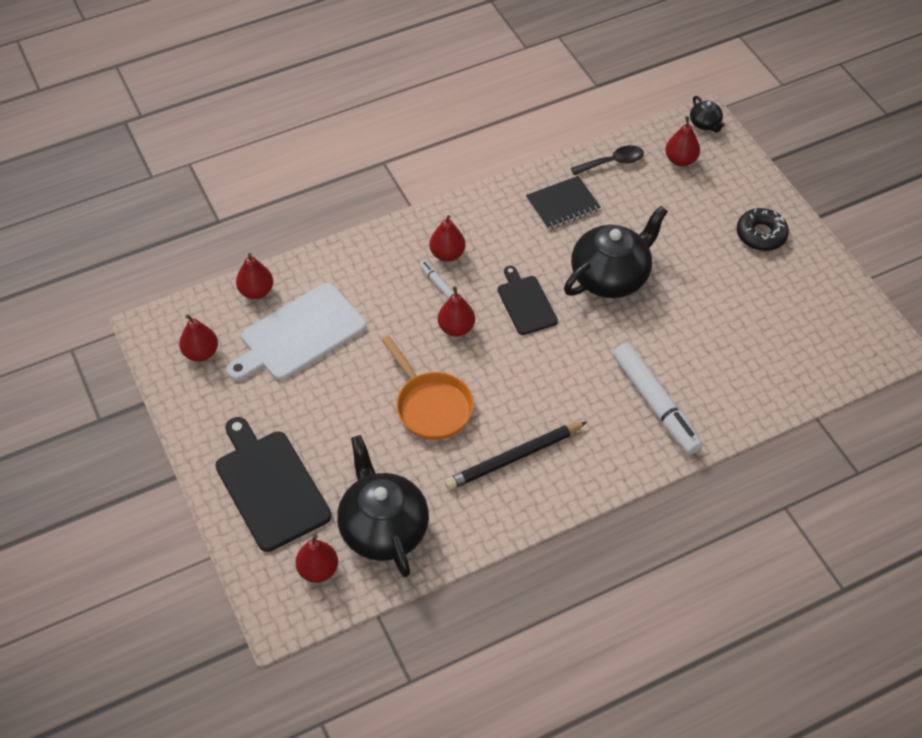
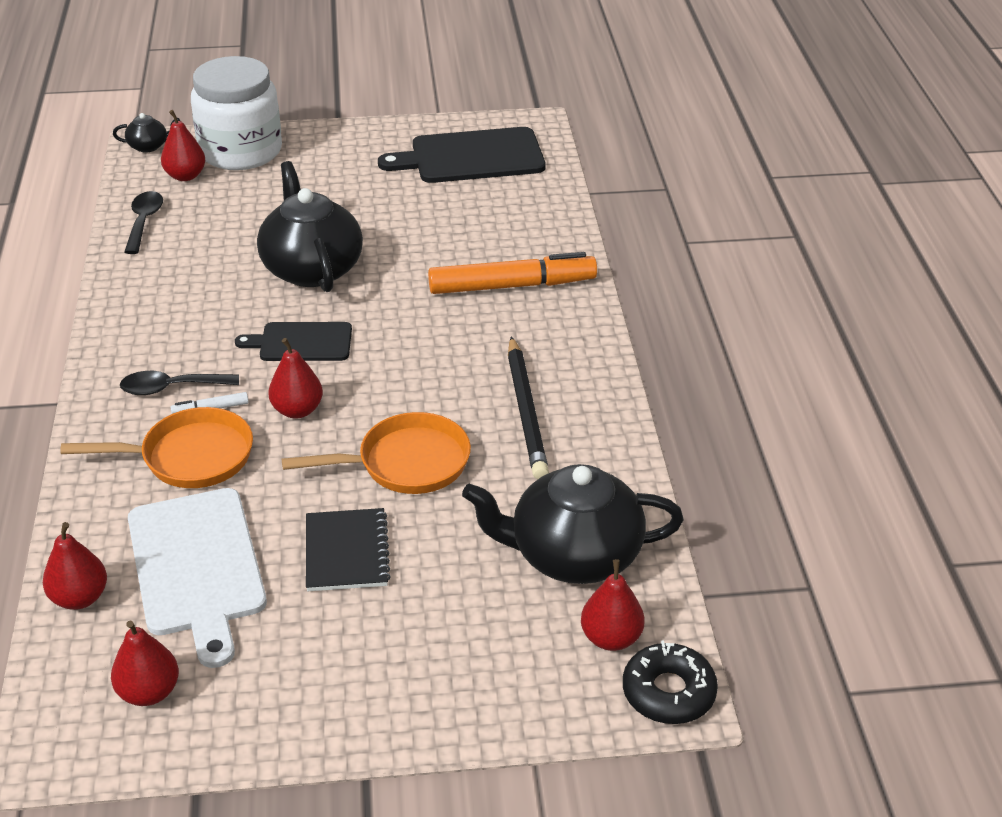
camera: 70 degrees left, 15 degrees down
(270, 486) = (447, 661): black cutting board -> black cutting board (472, 157)
(388, 291) = (190, 457): none -> orange pan
(447, 254) = (171, 388): red pear -> black spoon
(562, 204) = (173, 274): black notebook -> black notebook (346, 552)
(655, 404) = (512, 286): white marker -> orange marker
(732, 177) = (241, 151): none -> white jar
(761, 234) = (334, 156): black donut -> black donut (668, 692)

